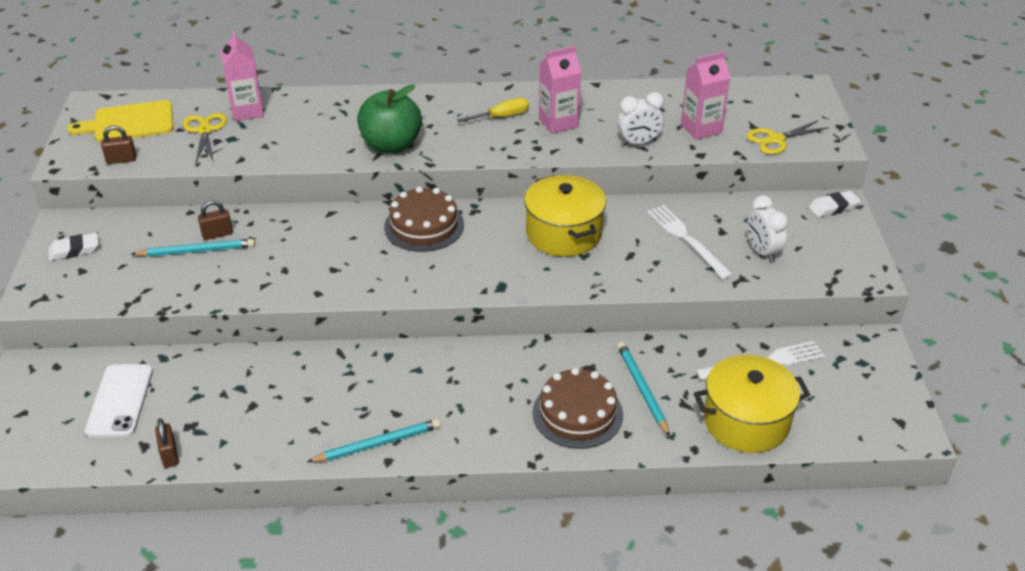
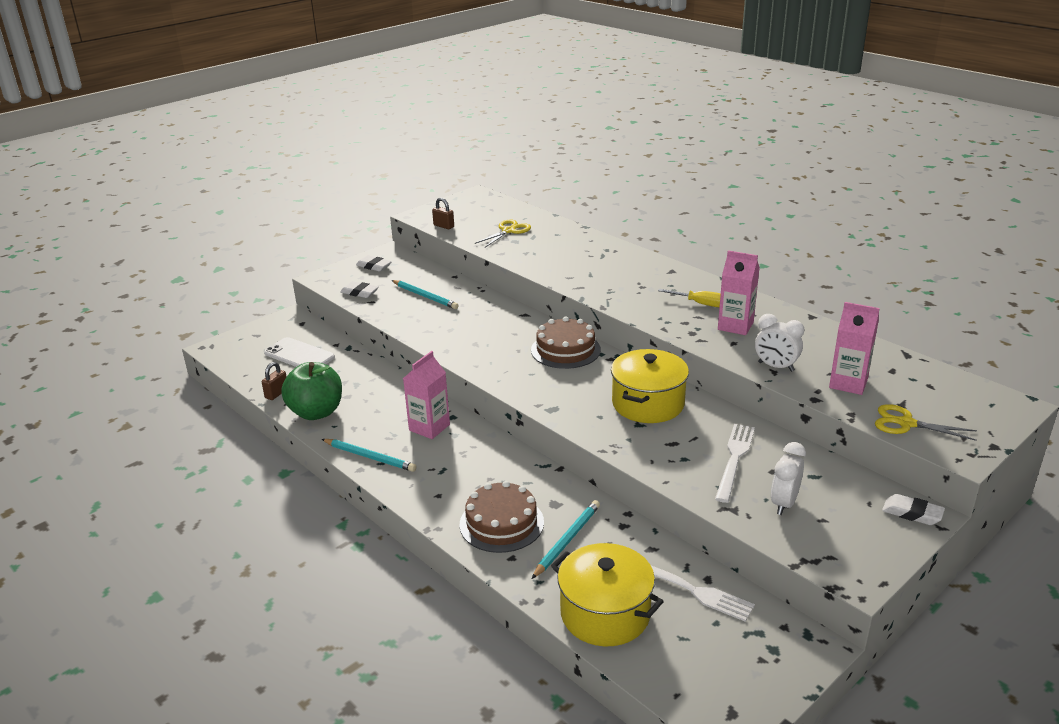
camera: 50 degrees right, 10 degrees down
(113, 288) = (359, 293): none -> white eraser
(120, 401) = (299, 355): white phone -> white phone turned 75 degrees clockwise
(130, 123) = (478, 211): yellow cutting board -> none
(217, 234) = (449, 294): brown padlock -> none
(247, 111) = (548, 231): pink carton -> pink carton (429, 427)
(391, 145) = (597, 286): green apple -> green apple (316, 412)

